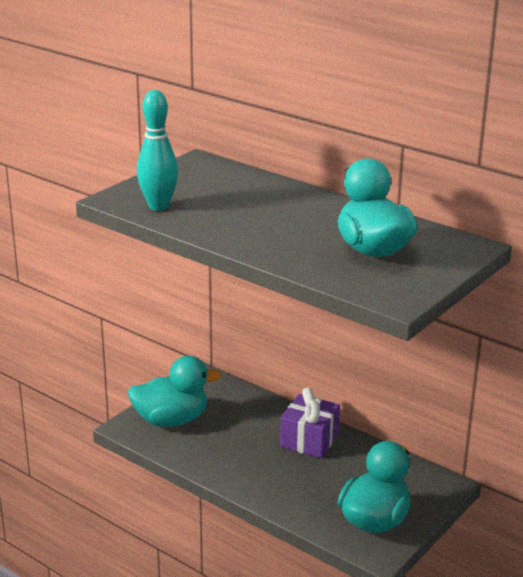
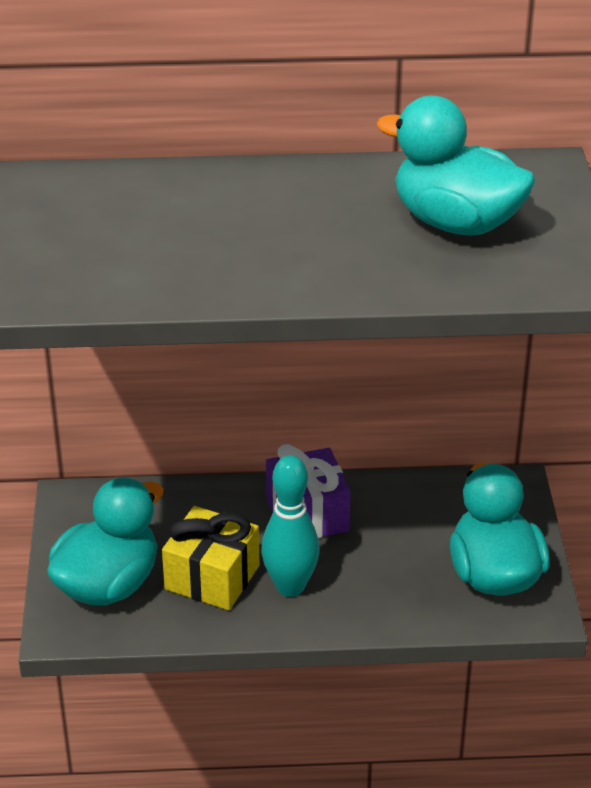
camera: 40 degrees left, 10 degrees up
(158, 206) = (102, 280): turquoise bowling pin -> turquoise bowling pin (290, 587)
(224, 442) = (212, 577): none -> yellow gift

